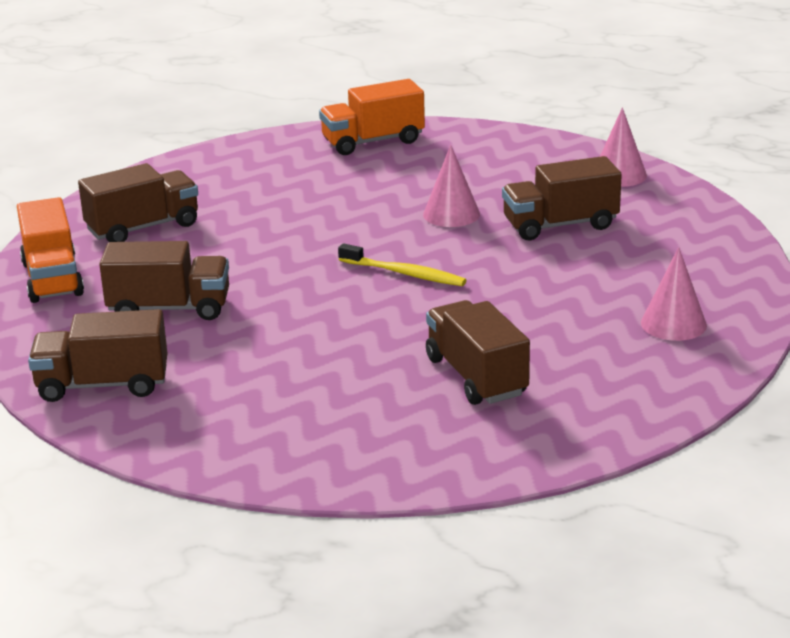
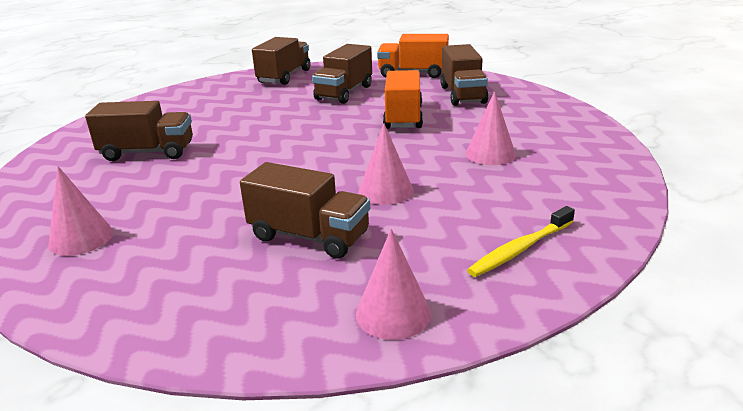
camera: 115 degrees right, 0 degrees up
(330, 185) = (490, 154): none -> pink cone
(373, 141) = (585, 186): orange truck -> orange truck (403, 117)
(404, 273) = (305, 155): yellow toothbrush -> yellow toothbrush (520, 249)
(560, 225) = (309, 236): brown truck -> brown truck turned 105 degrees clockwise

